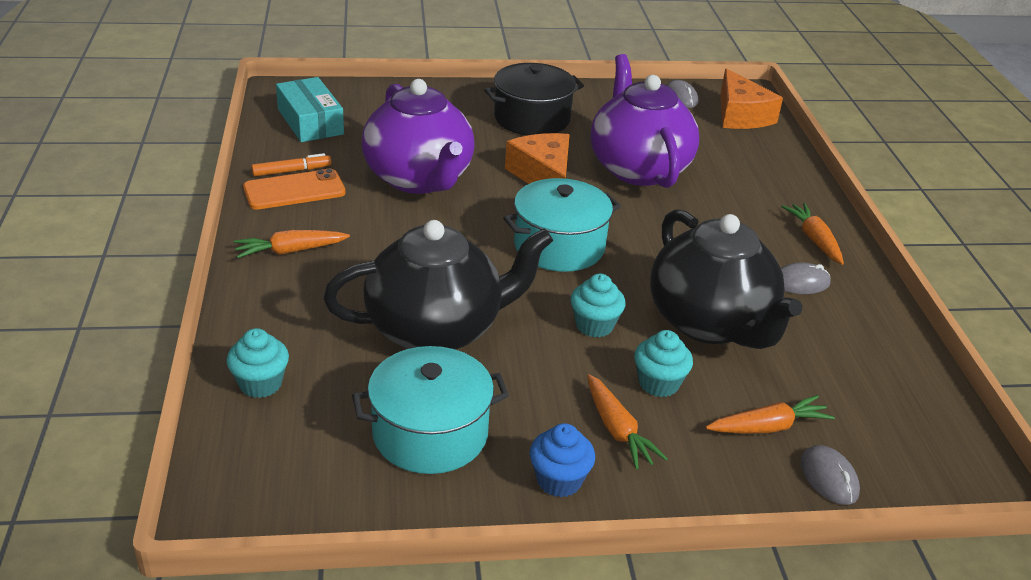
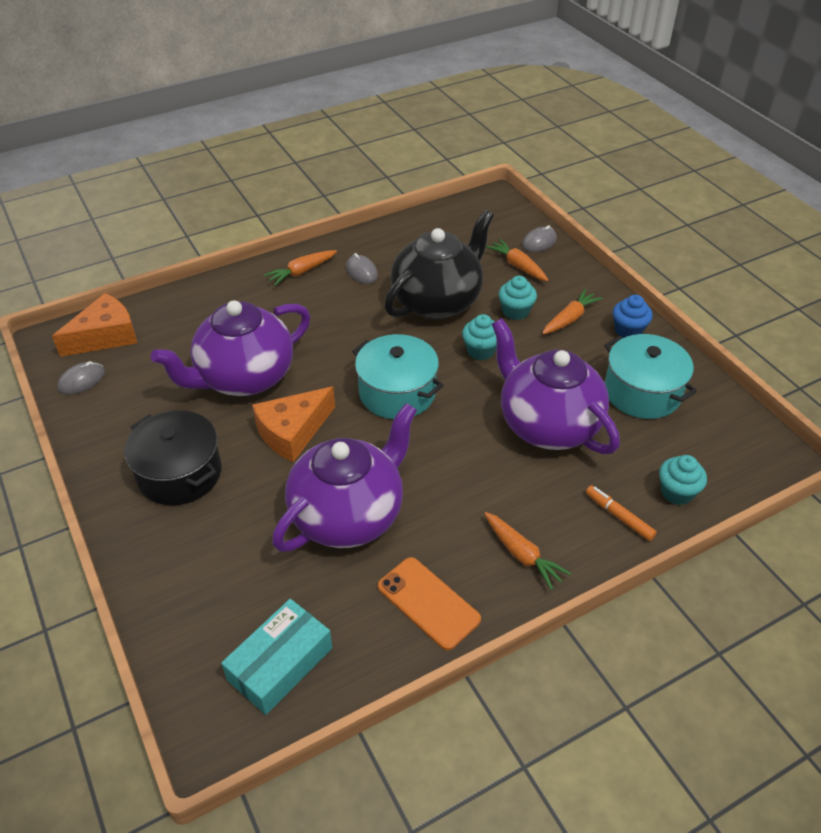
camera: 110 degrees left, 10 degrees up
(291, 171) = (394, 624): orange marker -> orange marker (619, 516)
(436, 330) = (547, 424): black teapot -> purple teapot

